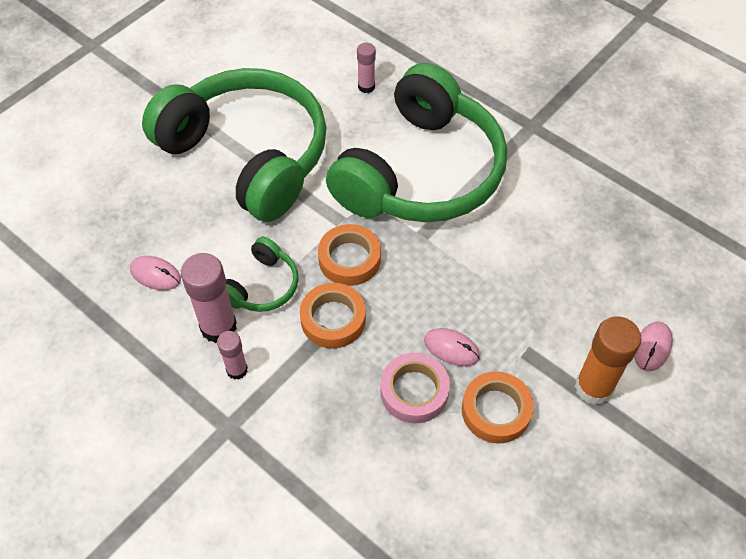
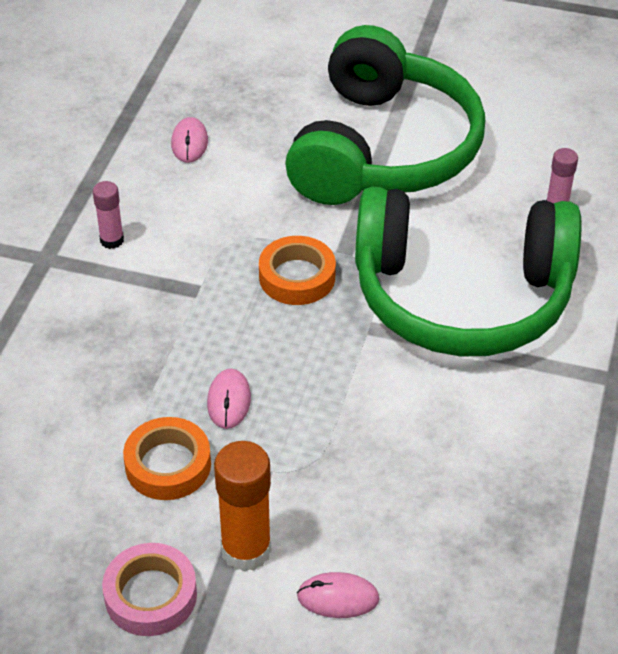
camera: 65 degrees right, 10 degrees down
(218, 327) = (154, 209): pink glue stick -> none
(262, 286) = (221, 222): green headphones -> none
(333, 319) = (211, 290): orange tape -> none
(414, 391) = (157, 386): pink tape -> pink tape (150, 595)

